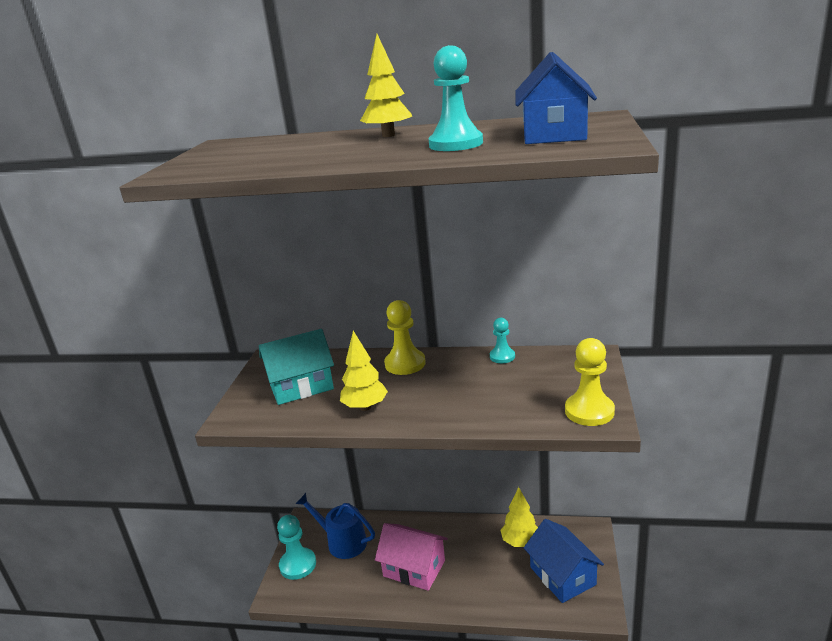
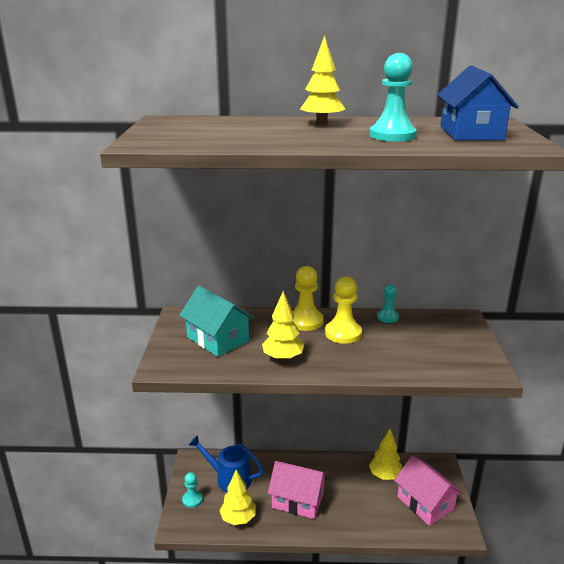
camera: 10 degrees left, 0 degrees up
(298, 565) = (192, 500): turquoise pawn -> turquoise pawn, size x0.62
(301, 386) = (217, 339): turquoise house -> turquoise house turned 75 degrees clockwise
(343, 588) = (238, 518): none -> yellow tree
(562, 576) = (425, 503): blue house -> pink house
(589, 411) = (475, 364): yellow pawn -> yellow pawn (343, 333)

